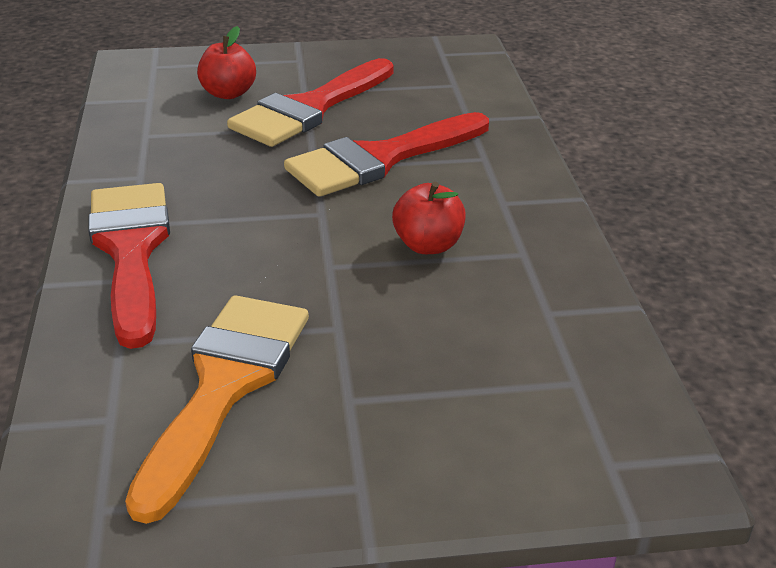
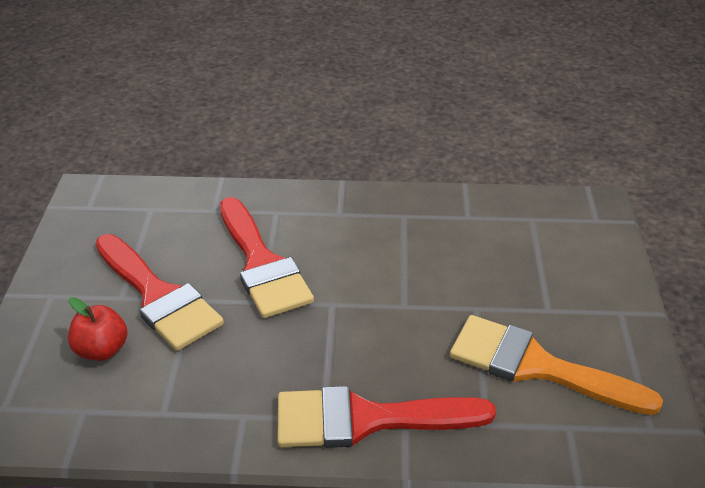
camera: 80 degrees left, 5 degrees up
(428, 245) = (388, 255): red apple -> none

